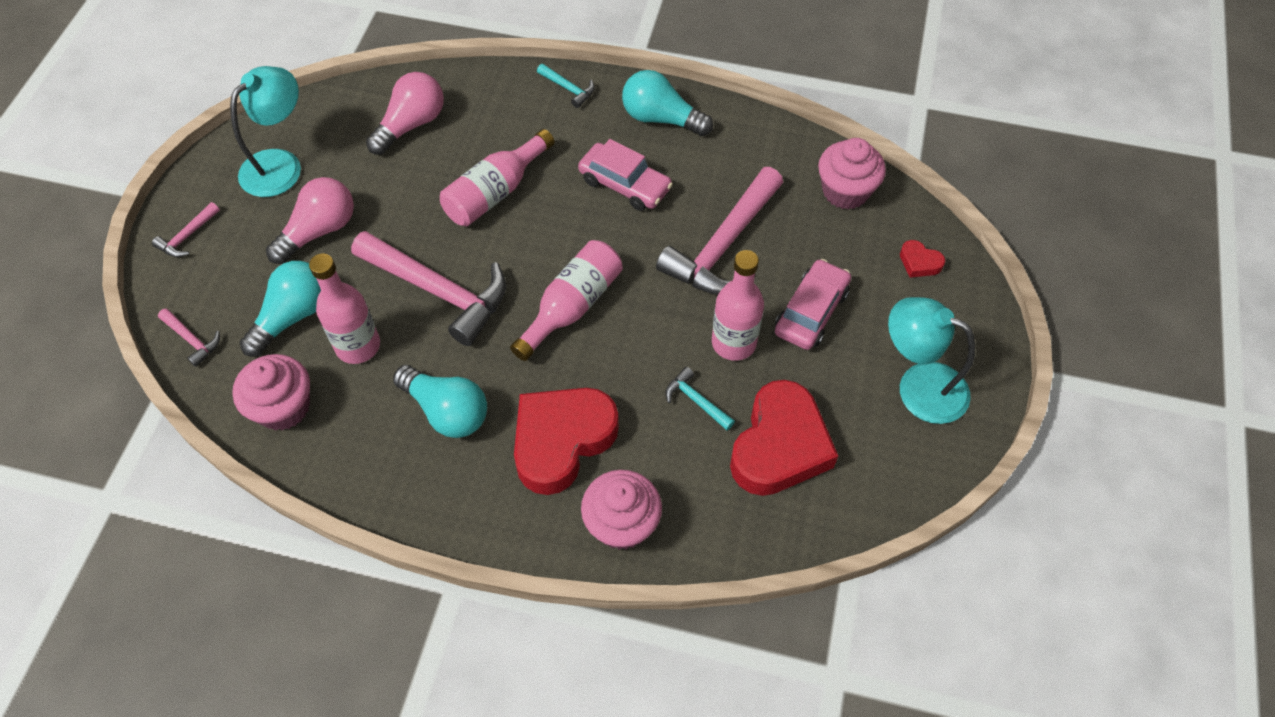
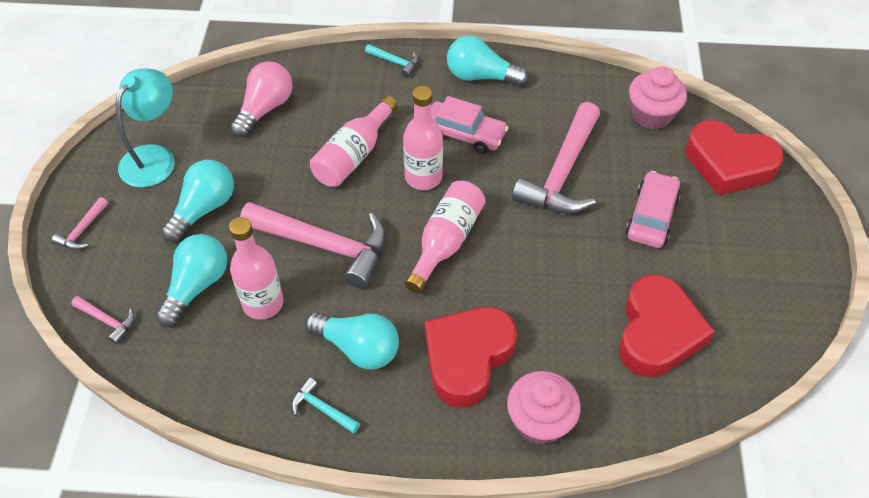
camera: 10 degrees left, 5 degrees down
(283, 407) = (207, 368): pink cupcake -> none
(319, 231) = (203, 209): pink light bulb -> turquoise light bulb
(696, 401) = (575, 305): turquoise hammer -> turquoise hammer (322, 409)
(733, 343) = (593, 252): pink bottle -> pink bottle (423, 177)
(918, 386) = (758, 265): turquoise lamp -> none
(919, 262) = (729, 164): red heart -> red heart, size x2.38

